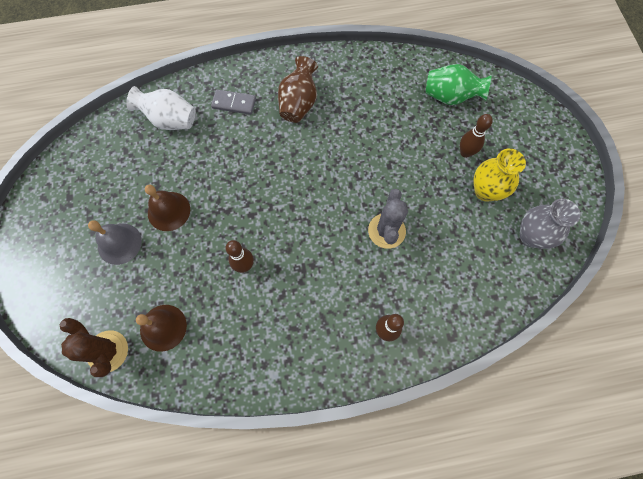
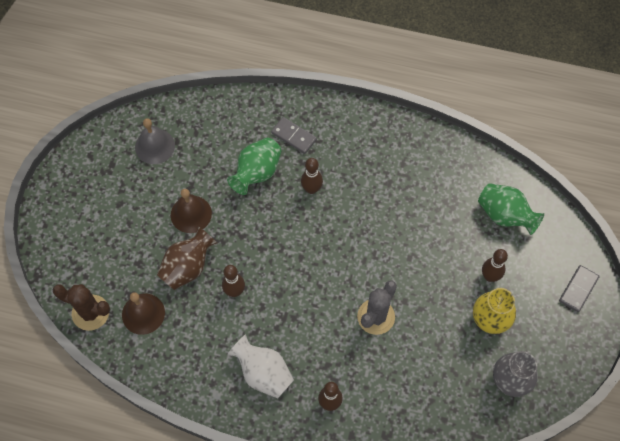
camera: 25 degrees right, 5 degrees down
(107, 351) = (90, 312): brown cactus -> brown cactus turned 60 degrees counterclockwise
(119, 243) = (137, 225): grey bell -> grey bell (154, 146)
(170, 120) = (228, 129): white vase -> white vase (263, 373)
(215, 148) = (257, 173): none -> green vase
(272, 142) = (311, 189): none -> brown bowling pin
(298, 103) = (354, 161): brown vase -> brown vase (188, 267)
(542, 132) = (578, 289): none -> grey domino

